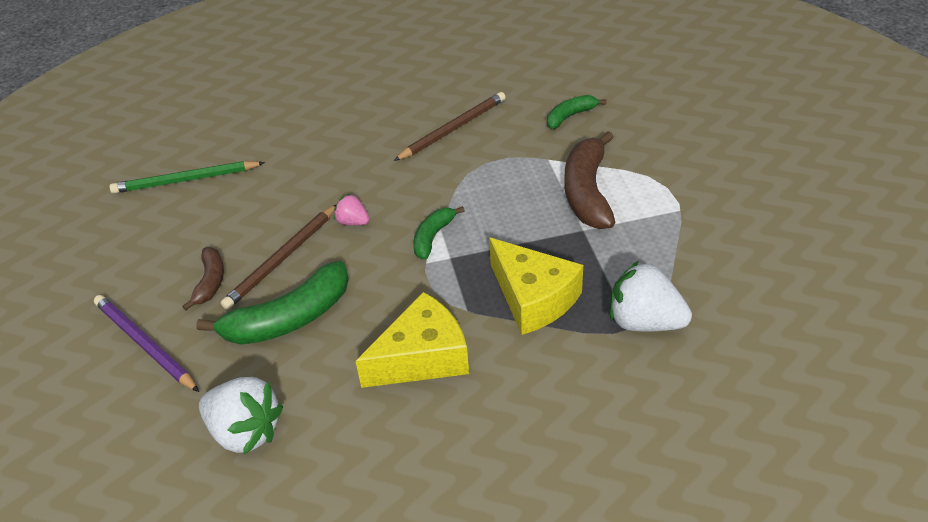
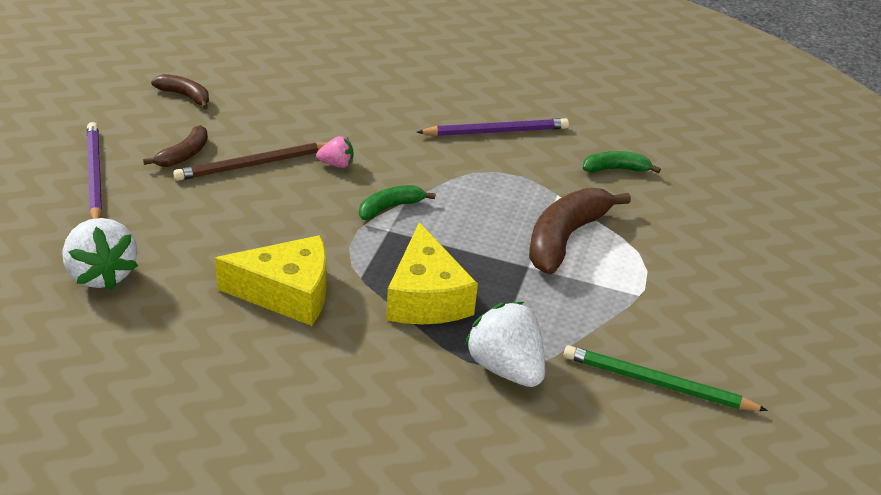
camera: 25 degrees right, 5 degrees down
(157, 227) = (185, 96): none -> brown banana
(186, 180) = (239, 72): green pencil -> green pencil (657, 383)
(288, 319) = (214, 211): green banana -> none
(353, 222) = (337, 164): pink strawberry -> pink strawberry turned 120 degrees clockwise
(453, 129) = (496, 131): brown pencil -> purple pencil

